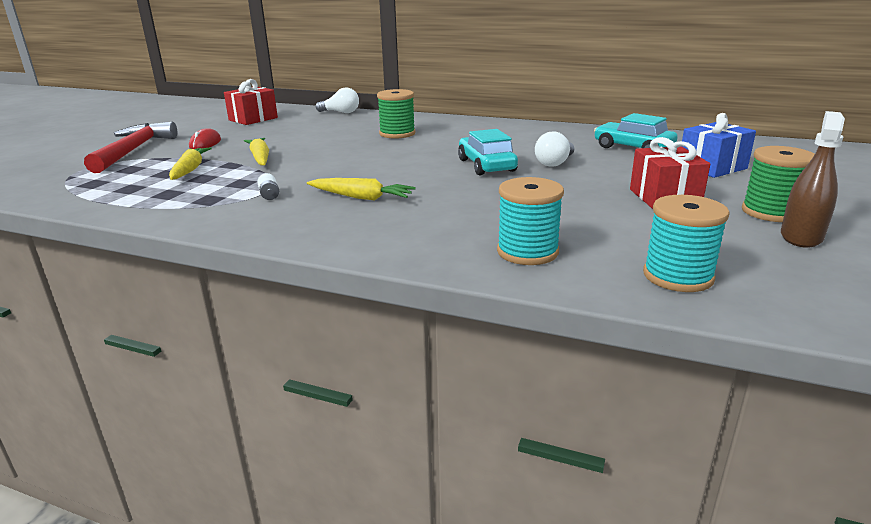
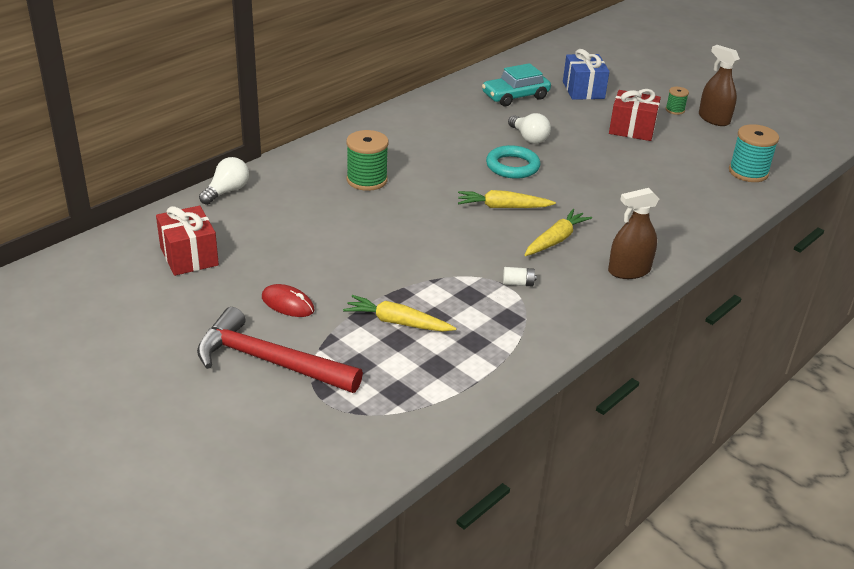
camera: 70 degrees left, 10 degrees up
(260, 158) = (389, 273): yellow carrot -> yellow carrot (502, 207)
(325, 234) = (629, 271): none -> brown spray bottle
(486, 165) = (512, 166): turquoise car -> turquoise ring
(527, 252) = (696, 204): turquoise spool -> none
(771, 212) = (675, 110): green spool -> green spool, size x0.54

